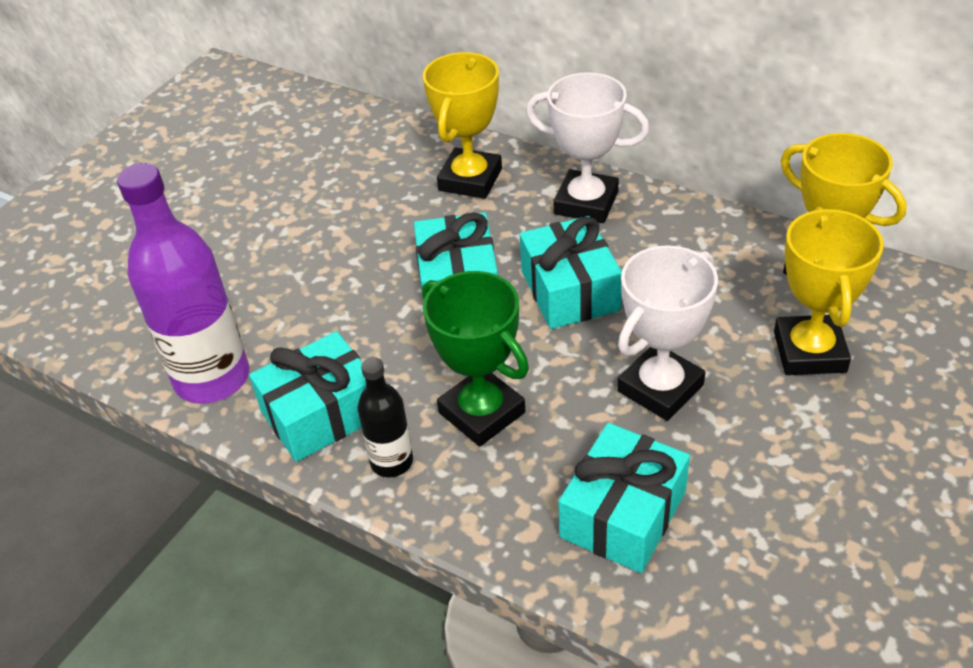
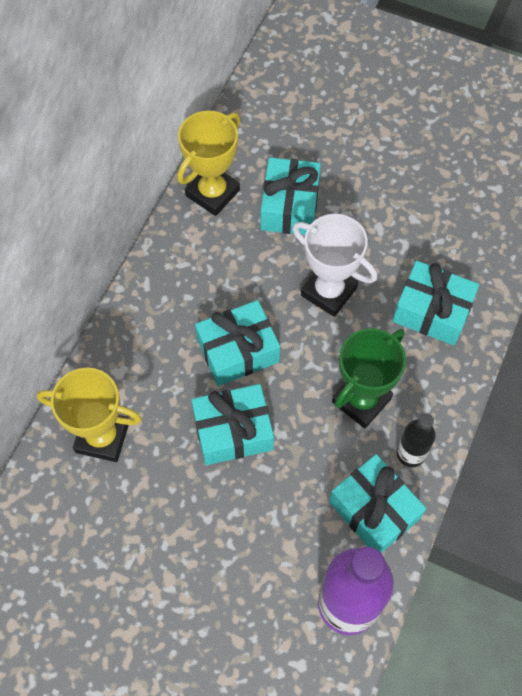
camera: 100 degrees left, 20 degrees up
(586, 203) = (136, 344): white trophy -> none
(809, 352) = (289, 206): yellow trophy -> turquoise gift

